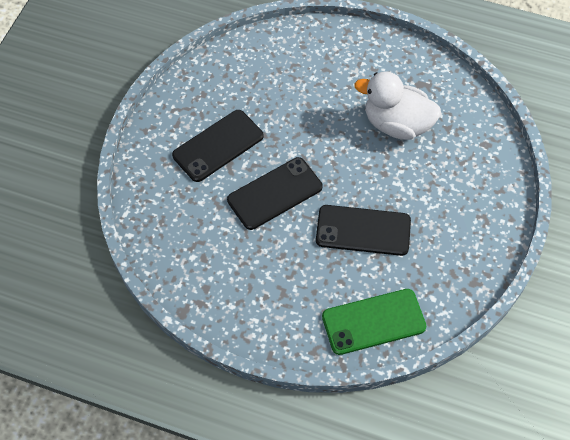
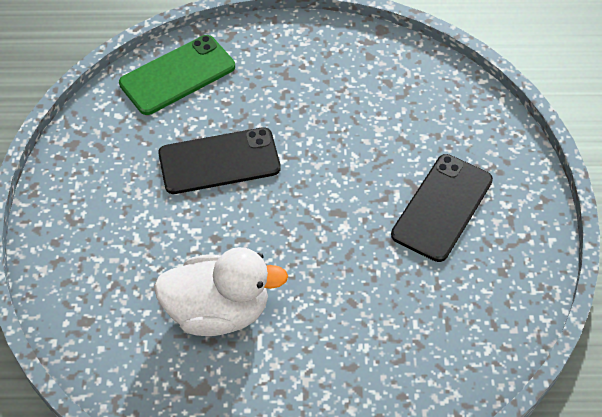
camera: 160 degrees right, 5 degrees down
(275, 193) = (342, 171): black phone -> none

